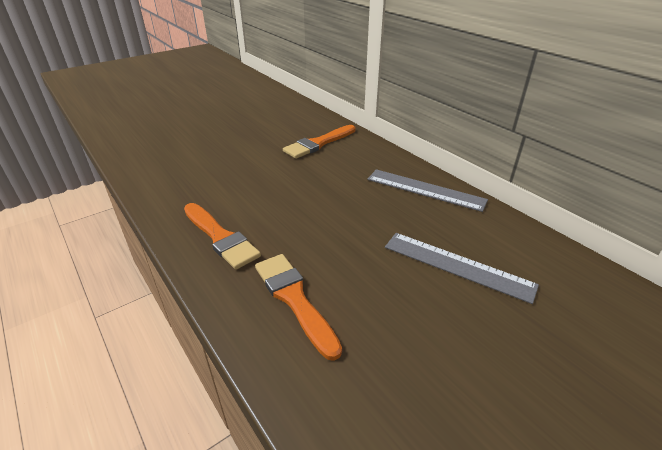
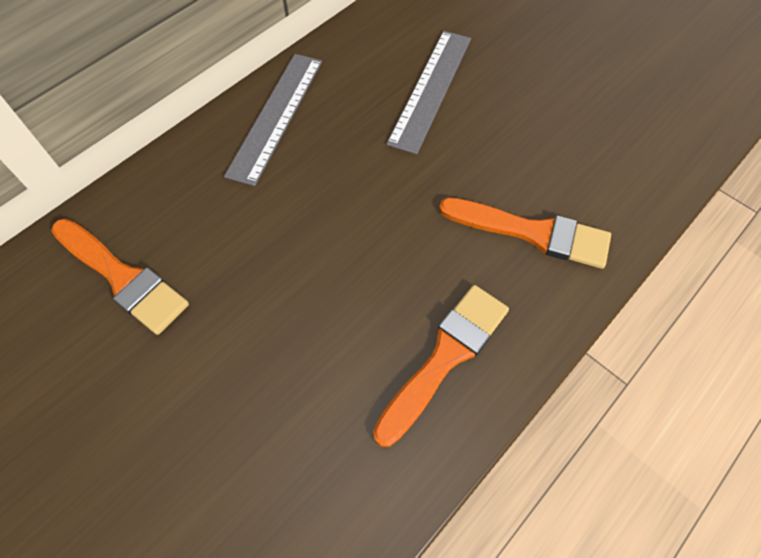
camera: 100 degrees left, 25 degrees up
(294, 299) = (532, 233): orange brush -> orange brush turned 120 degrees counterclockwise

